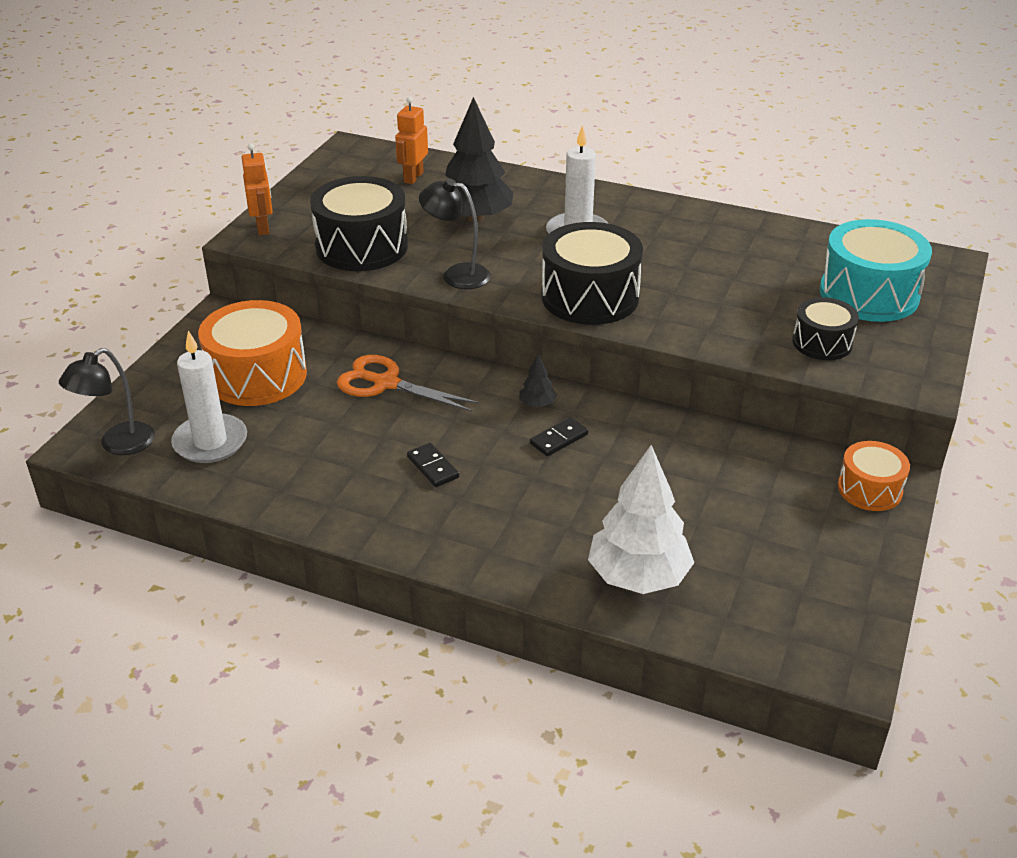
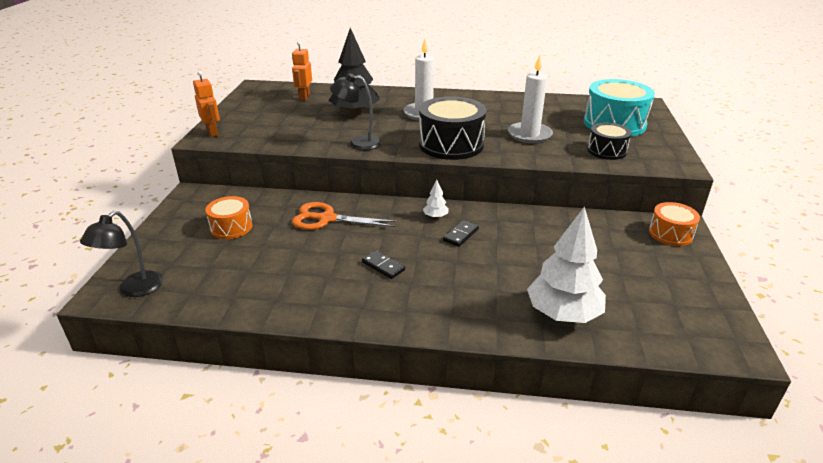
camera: 15 degrees left, 5 degrees down
(210, 442) = (209, 276): white candle -> white candle (529, 135)
(257, 375) = (231, 227): orange drum -> orange drum, size x0.57
(362, 247) = (286, 135): black drum -> none
(537, 404) = (435, 216): black tree -> white tree

